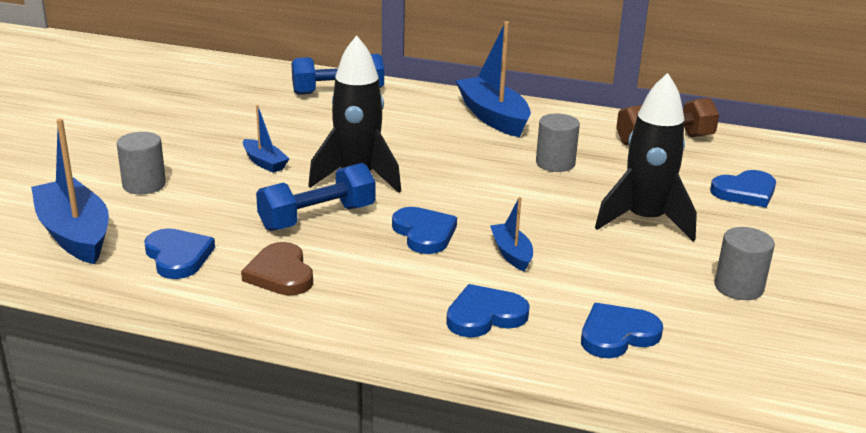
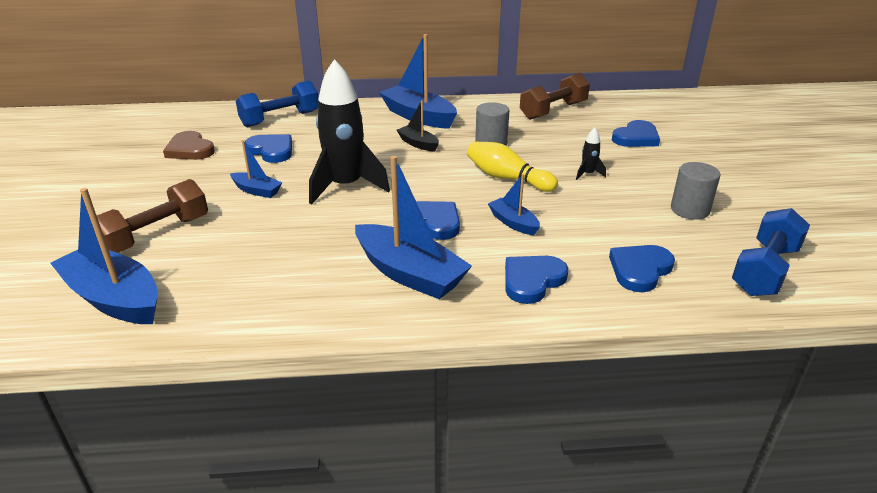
camera: 20 degrees left, 5 degrees up
(144, 185) = (156, 235): grey cylinder -> brown dumbbell
(178, 256) = (232, 295): blue heart -> blue heart (271, 151)
(280, 274) = (338, 288): brown heart -> brown heart (190, 149)
(317, 217) = (336, 229): blue dumbbell -> blue dumbbell (764, 270)
(360, 278) = (409, 273): none -> blue boat
(469, 147) = (418, 144): none -> black boat
(543, 205) = (507, 178): none -> yellow bowling pin
(645, 221) = (587, 174): black rocket -> black rocket, size x0.41

